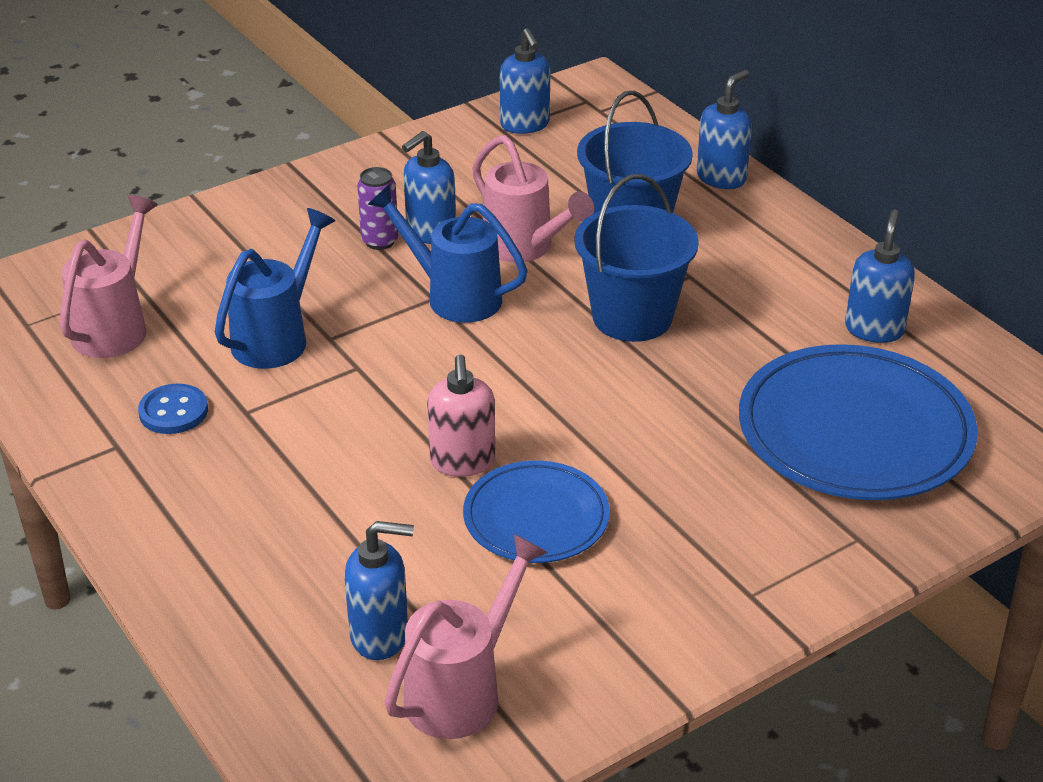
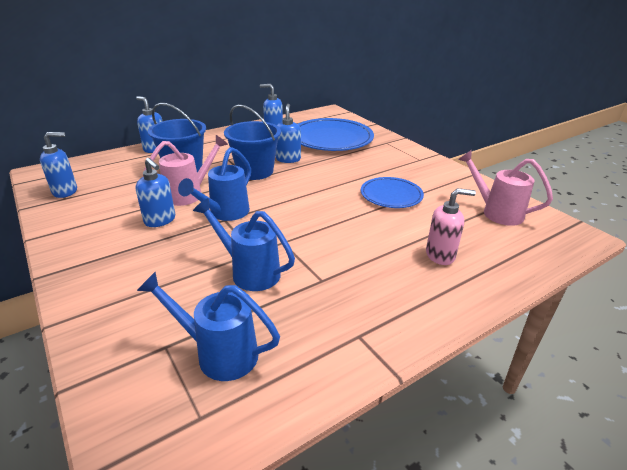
camera: 90 degrees left, 5 degrees down
(115, 327) = (219, 353): pink watering can -> blue watering can
(173, 411) = (322, 311): blue button -> none
(380, 241) = (160, 237): purple can -> none
(380, 635) = (477, 231): blue soap dispenser -> blue soap dispenser (288, 159)
(462, 462) = (358, 211): pink soap dispenser -> pink soap dispenser (440, 255)

